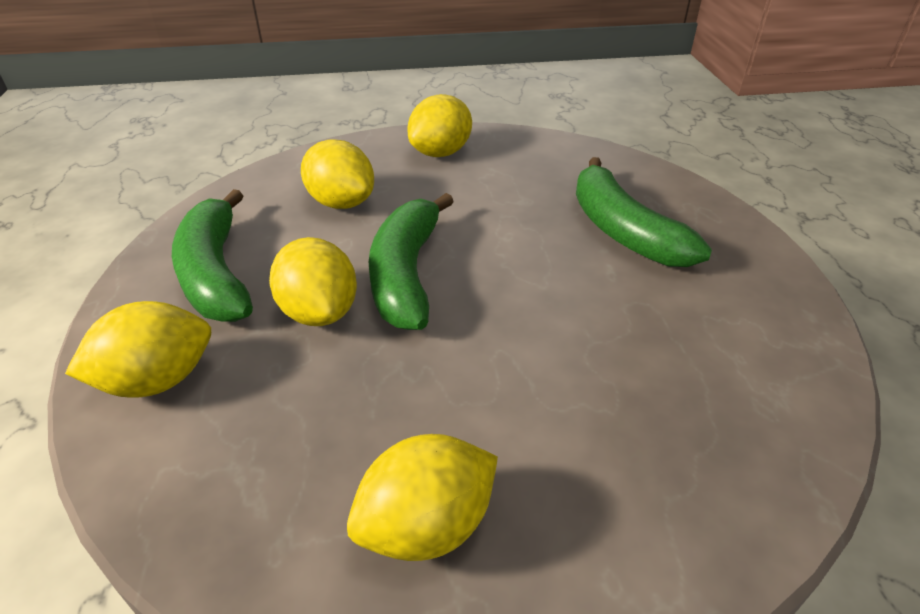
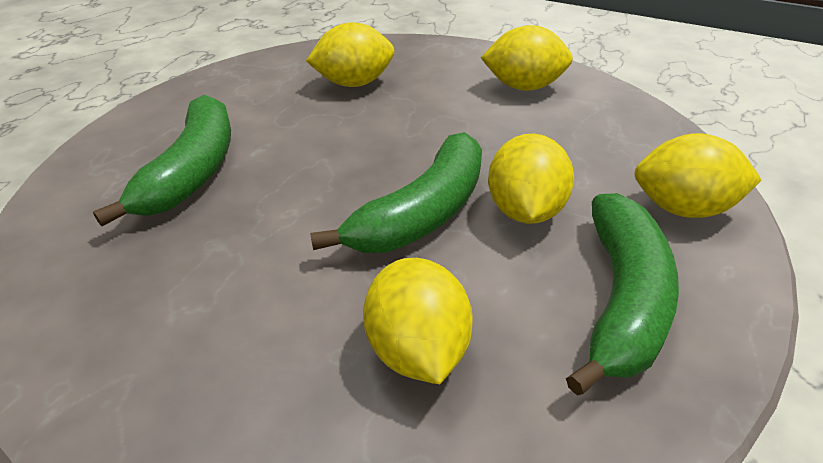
camera: 145 degrees left, 0 degrees up
(441, 153) = (185, 393): yellow lemon -> yellow lemon (354, 83)

